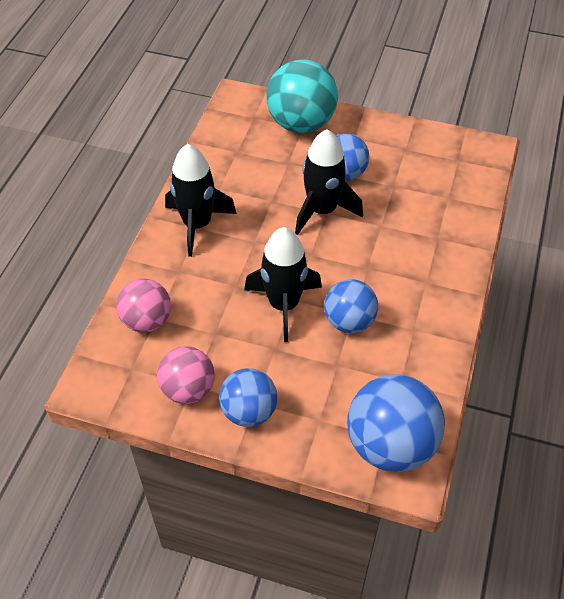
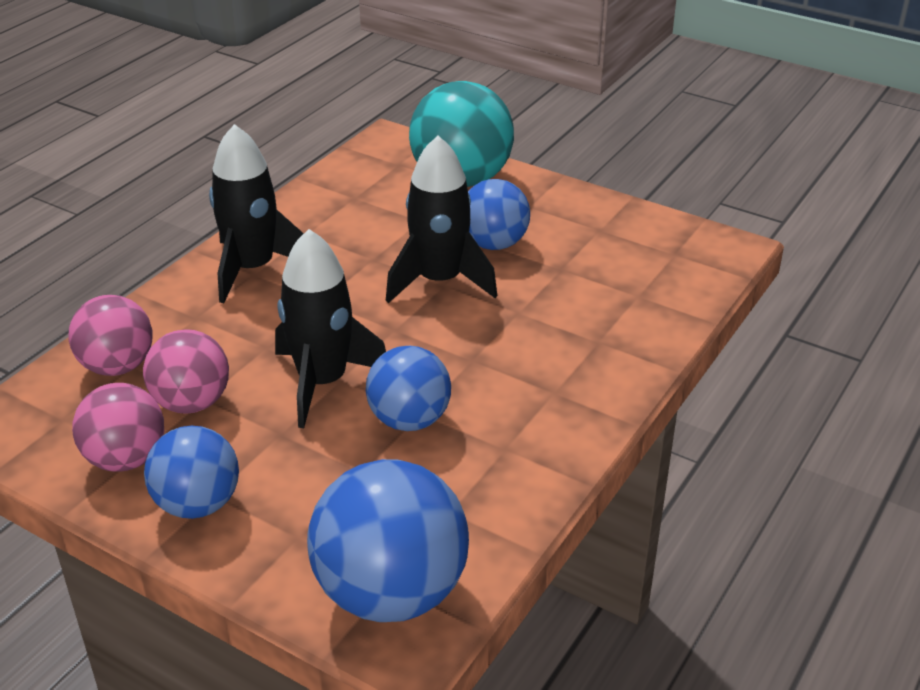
camera: 15 degrees right, 15 degrees down
(209, 338) = (192, 403): none -> pink ball

